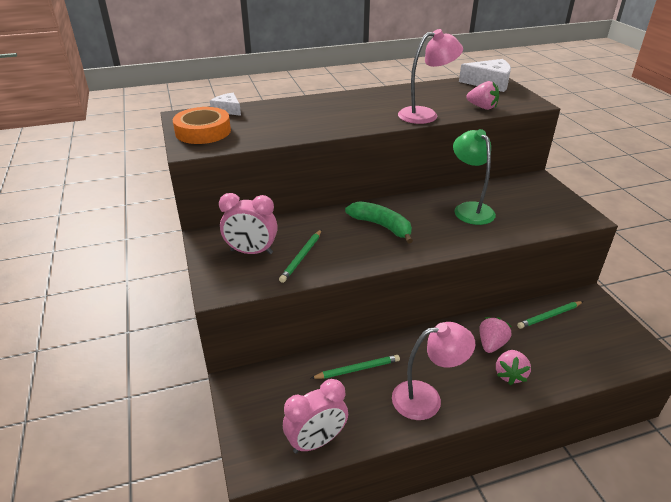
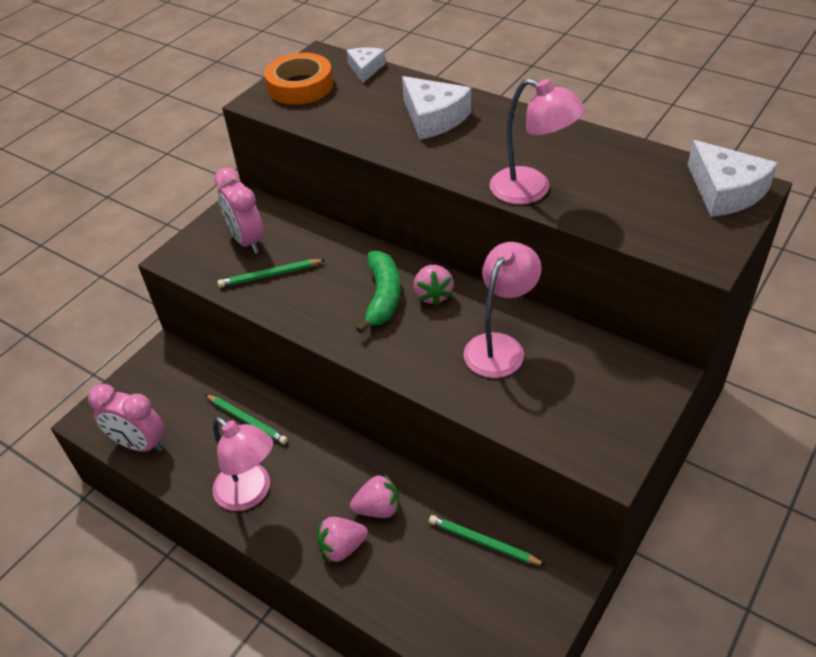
camera: 55 degrees right, 10 degrees up
(316, 112) = (433, 118): none -> white cheese
(469, 209) = (500, 346): green lamp -> pink lamp
(482, 107) = (622, 222): pink strawberry -> pink strawberry (433, 295)

